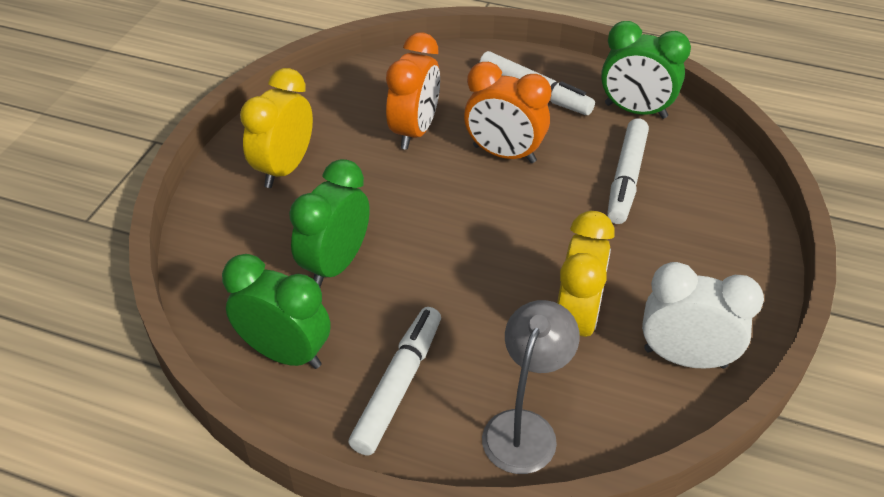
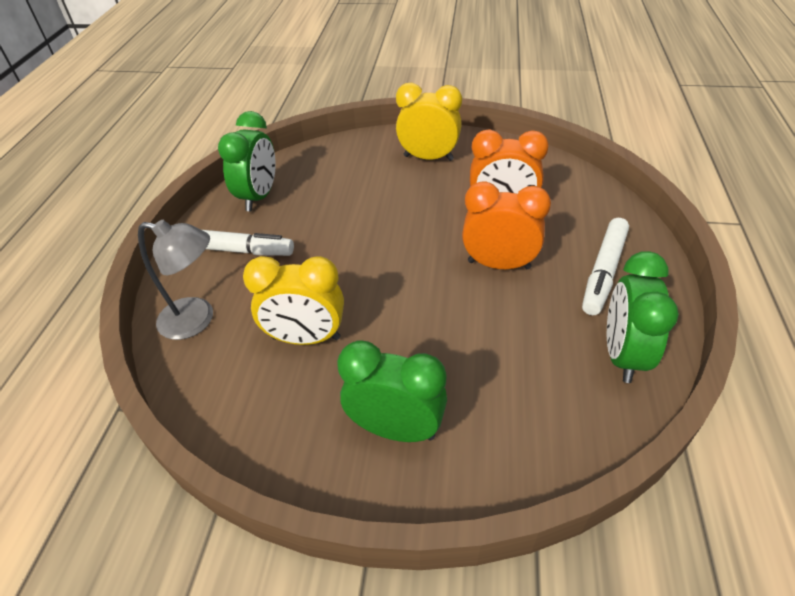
camera: 80 degrees right, 0 degrees up
(335, 265) = (340, 200): green clock -> green clock (395, 429)
(504, 154) = (499, 264): orange clock -> orange clock turned 90 degrees clockwise
(626, 178) = (504, 356): white marker -> none
(685, 358) = (271, 421): white clock -> none

